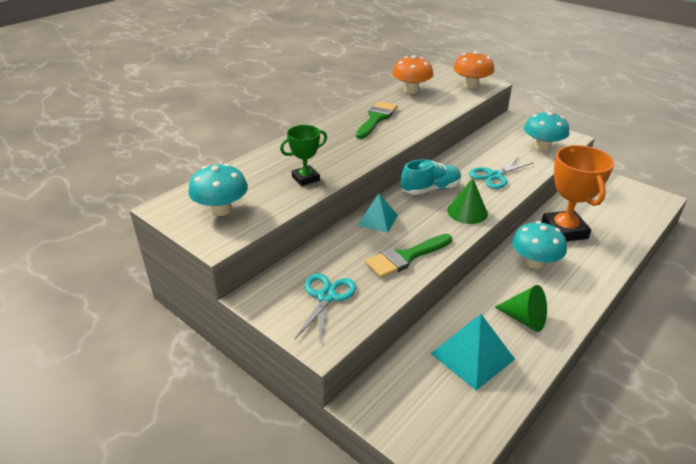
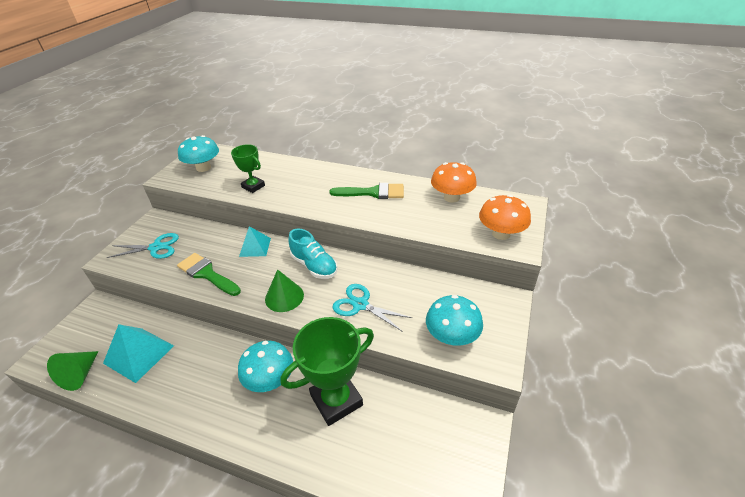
camera: 70 degrees right, 5 degrees up
(524, 319) = (185, 383): green cone -> green cone (80, 375)
(564, 230) = (336, 400): orange trophy -> green trophy

